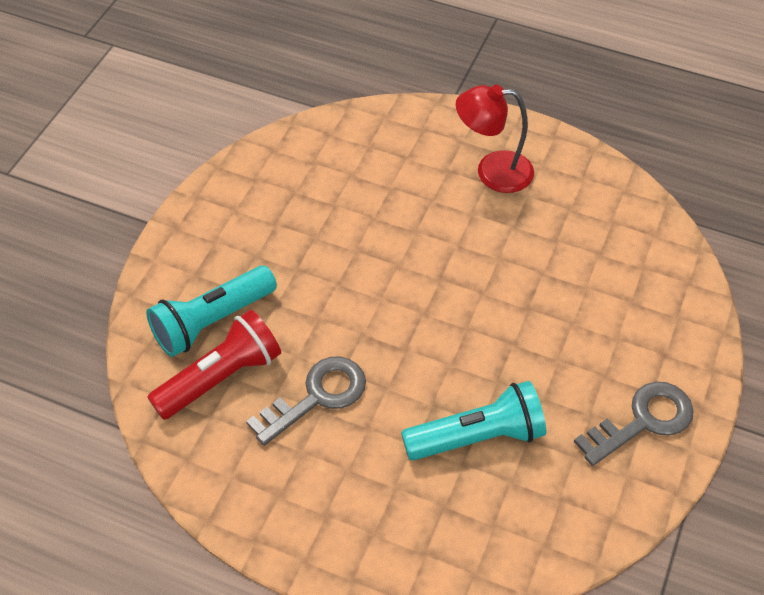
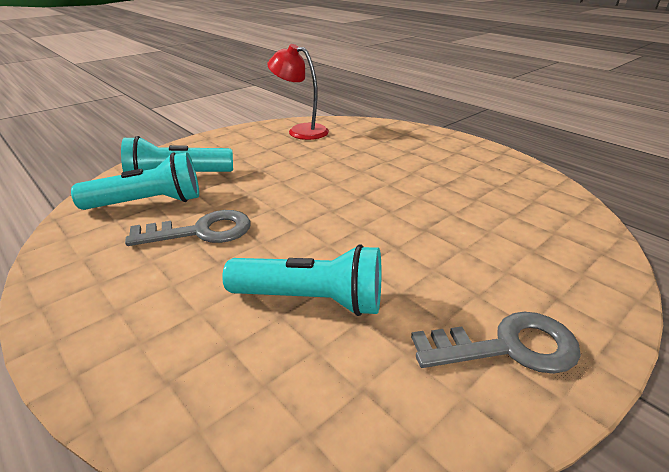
camera: 25 degrees right, 20 degrees down
(221, 377) = (148, 203): red flashlight -> turquoise flashlight
(492, 172) = (442, 158): red lamp -> red lamp (300, 131)

